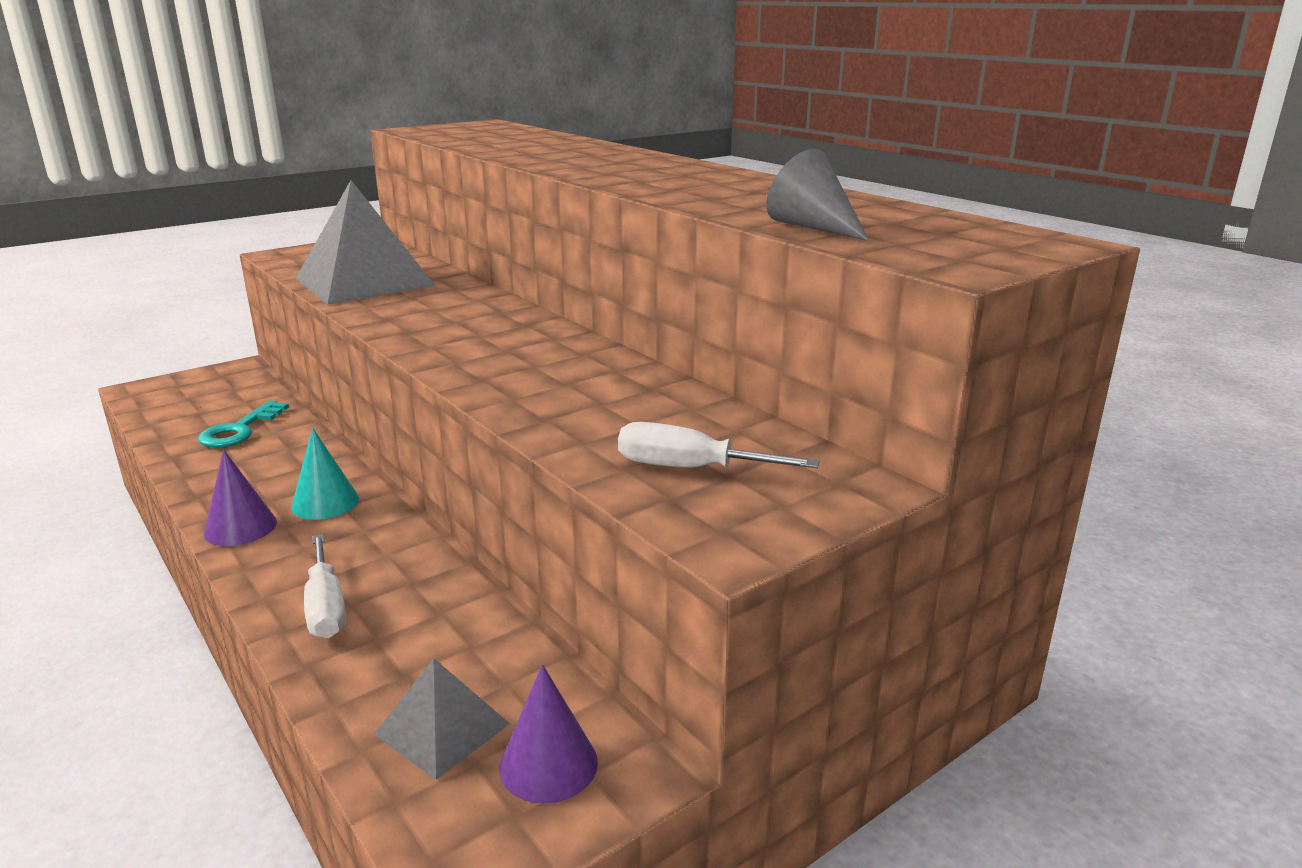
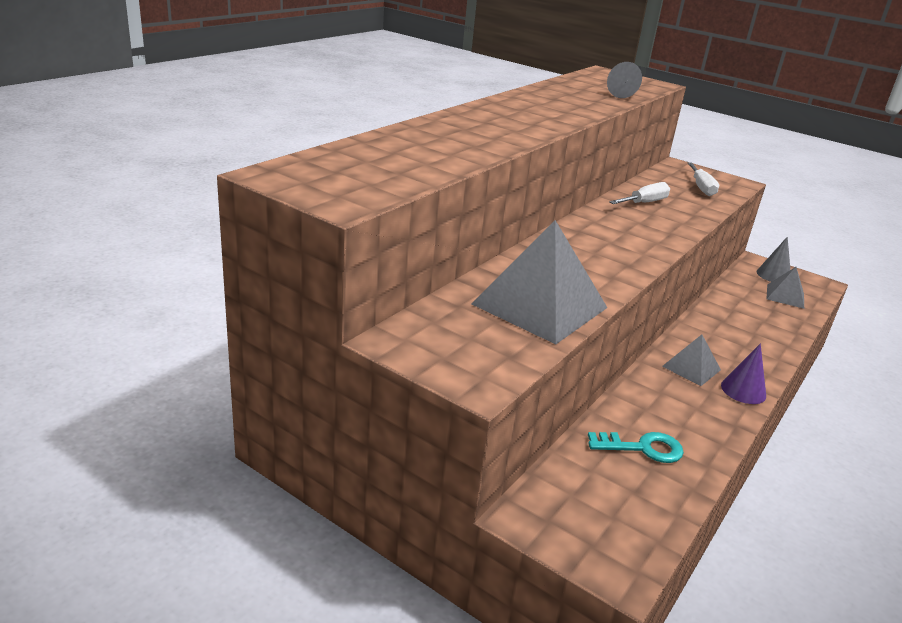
camera: 110 degrees left, 5 degrees up
(325, 503) = (691, 368): turquoise cone -> grey pyramid
(326, 607) = (764, 339): white screwdriver -> white screwdriver (644, 203)
(548, 764) = (773, 275): purple cone -> grey cone

